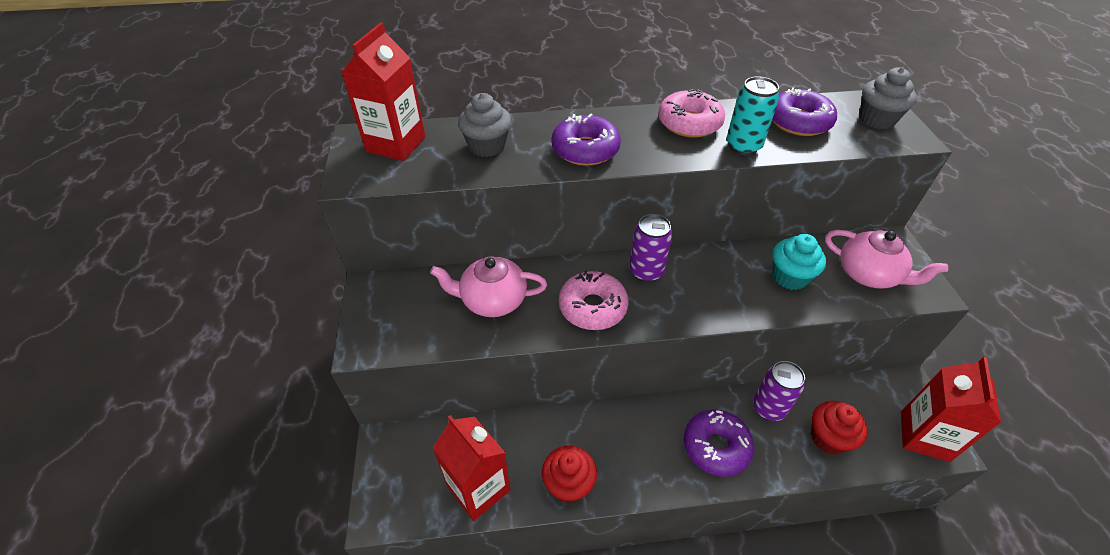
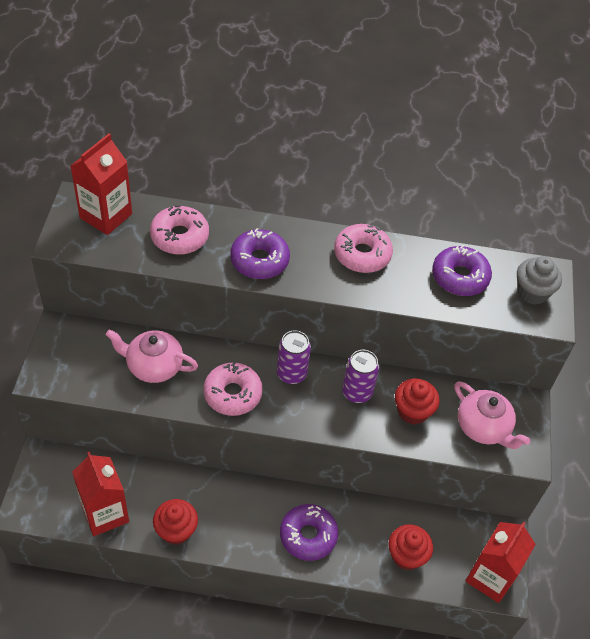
camera: 10 degrees right, 5 degrees up
(487, 146) = (179, 236): grey cupcake -> pink donut
(743, 146) = (395, 291): turquoise can -> none
(768, 408) = (369, 517): purple can -> purple can (357, 392)
(790, 277) = (412, 411): turquoise cupcake -> red cupcake

